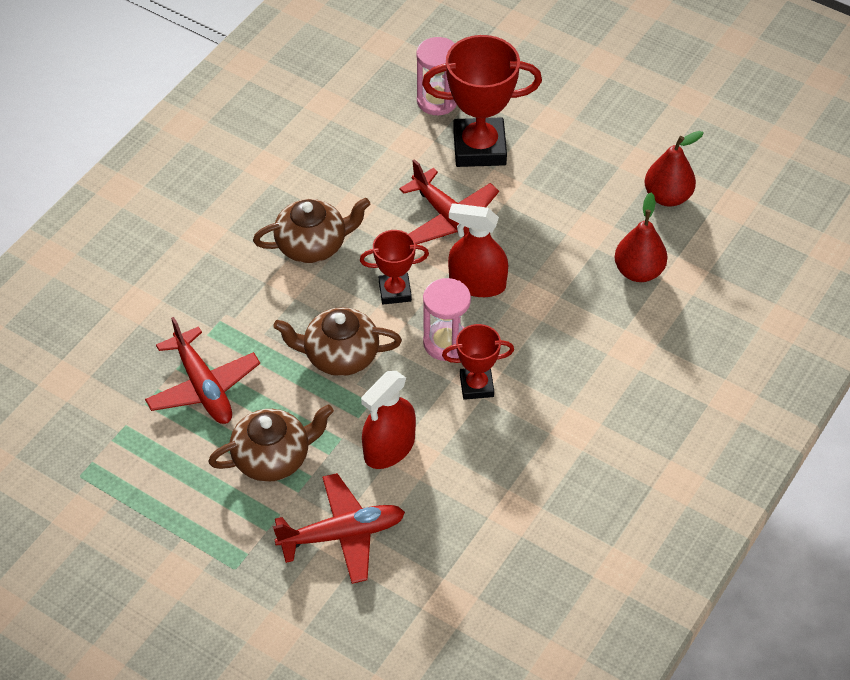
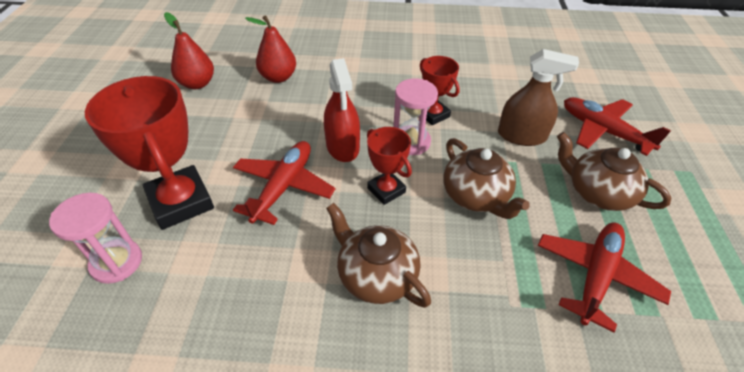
camera: 120 degrees left, 5 degrees down
(389, 448) = (521, 136): red spray bottle -> brown spray bottle

